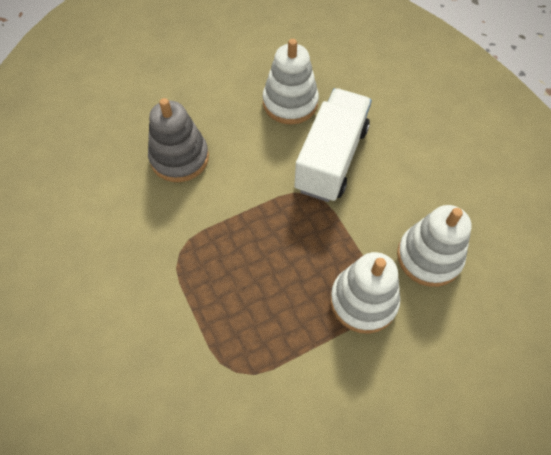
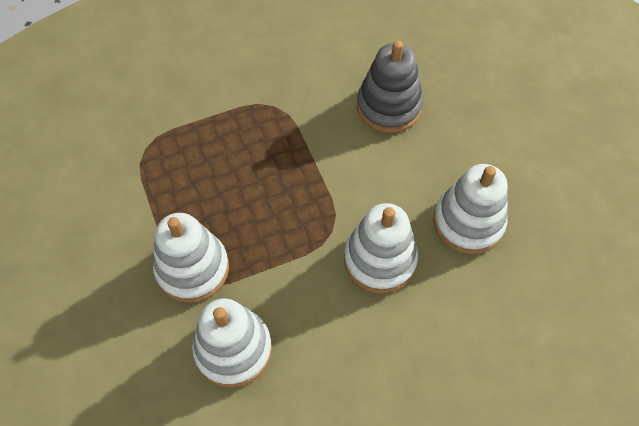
camera: 95 degrees right, 0 degrees up
(331, 158) = (380, 260): white truck -> white stacking toy

